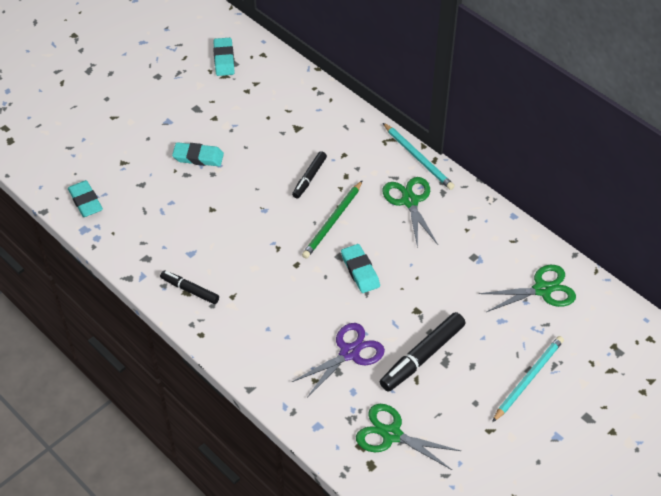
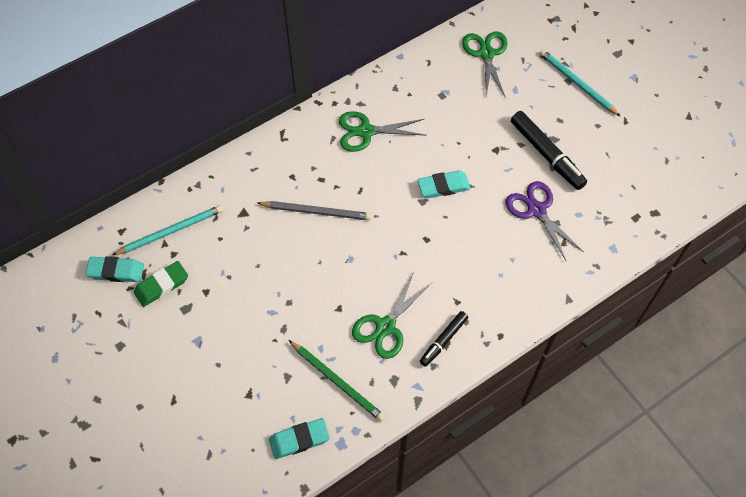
camera: 80 degrees left, 10 degrees up
(198, 157) = (261, 314): turquoise eraser -> none
(215, 89) = (161, 285): none -> green eraser
(309, 178) = (316, 212): black marker -> grey pencil
(332, 221) = (378, 200): green pencil -> green pencil (337, 382)
(391, 434) = (625, 192): green scissors -> green scissors (385, 326)
(418, 158) = (312, 115): turquoise pencil -> turquoise pencil (171, 231)

